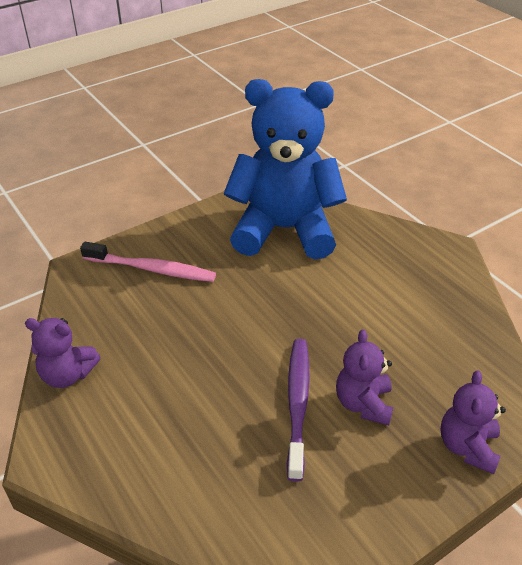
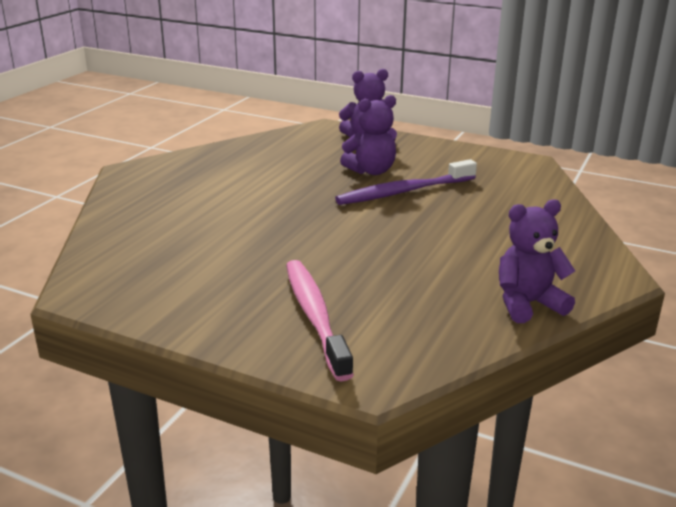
camera: 120 degrees left, 15 degrees down
(67, 374) = (527, 304): purple teddy bear -> purple teddy bear turned 90 degrees counterclockwise
(284, 230) = (159, 254): blue teddy bear -> none

